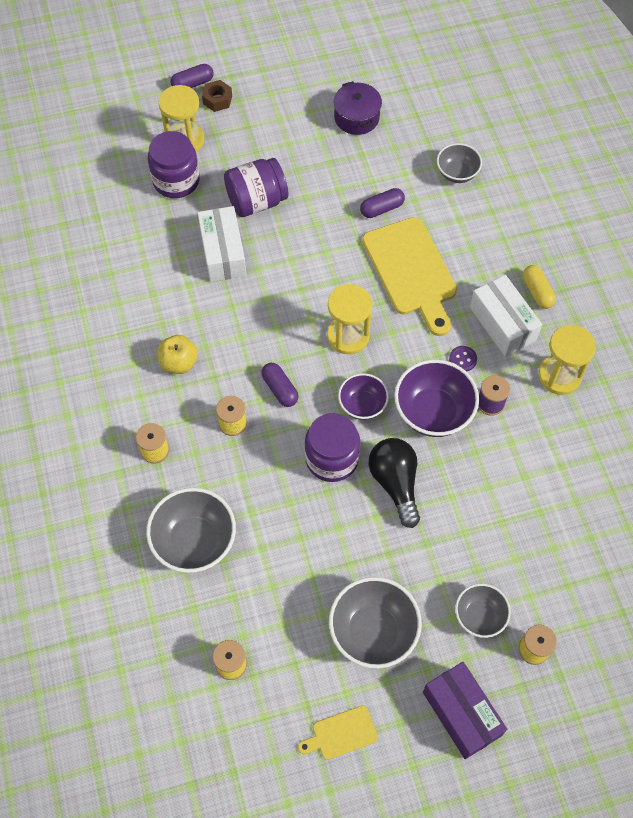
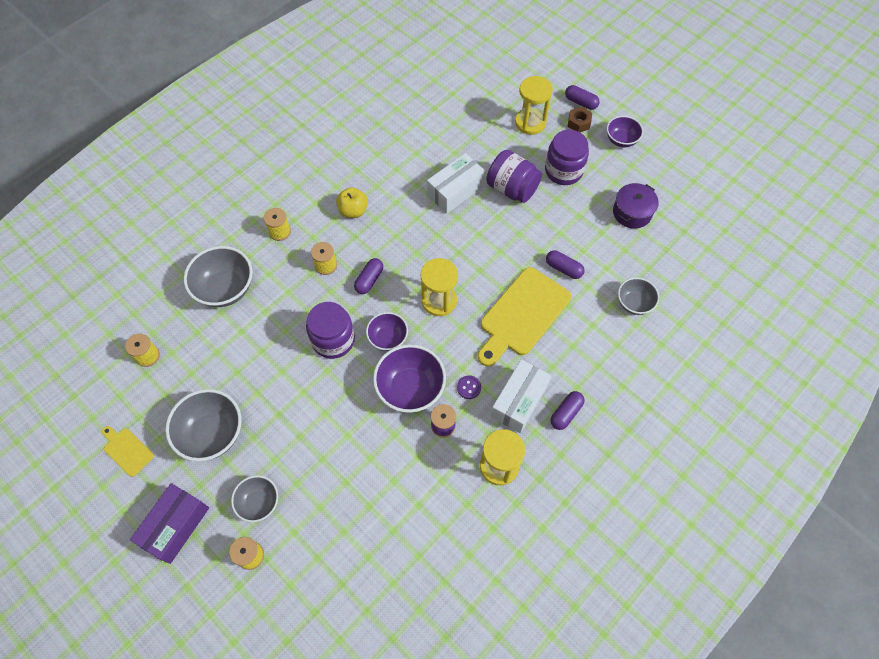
camera: 60 degrees right, 0 degrees up
(176, 180) = (494, 135): purple jar -> purple jar (563, 171)
(265, 77) = (621, 140): none -> purple bowl
(395, 483) = (337, 391): black light bulb -> none
(537, 292) = (566, 413): yellow capsule -> purple capsule

